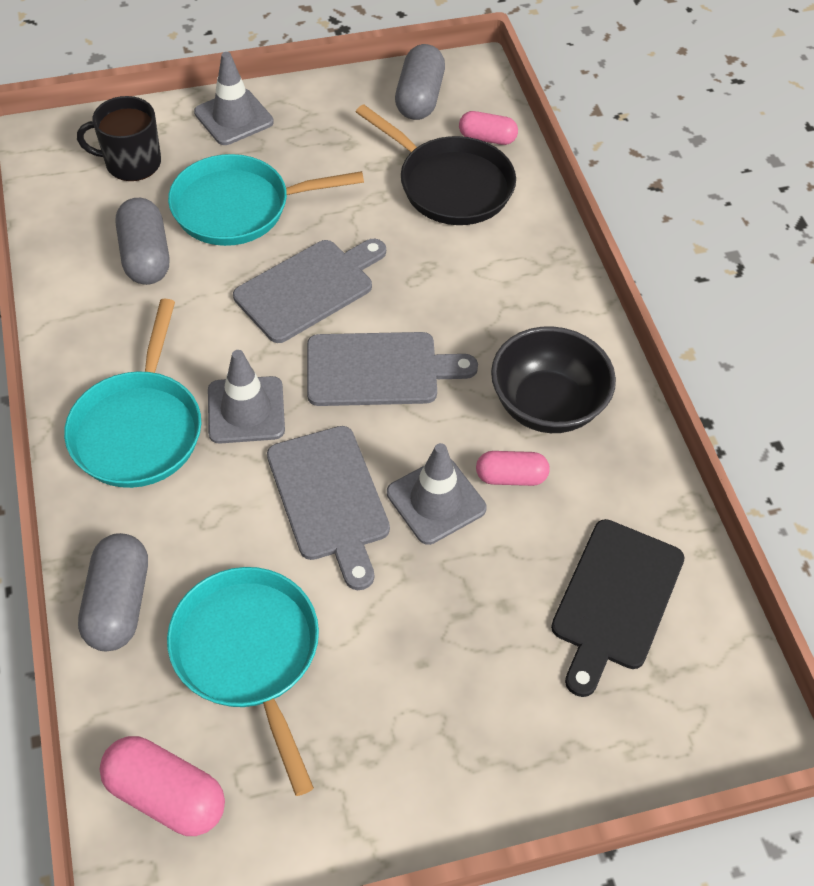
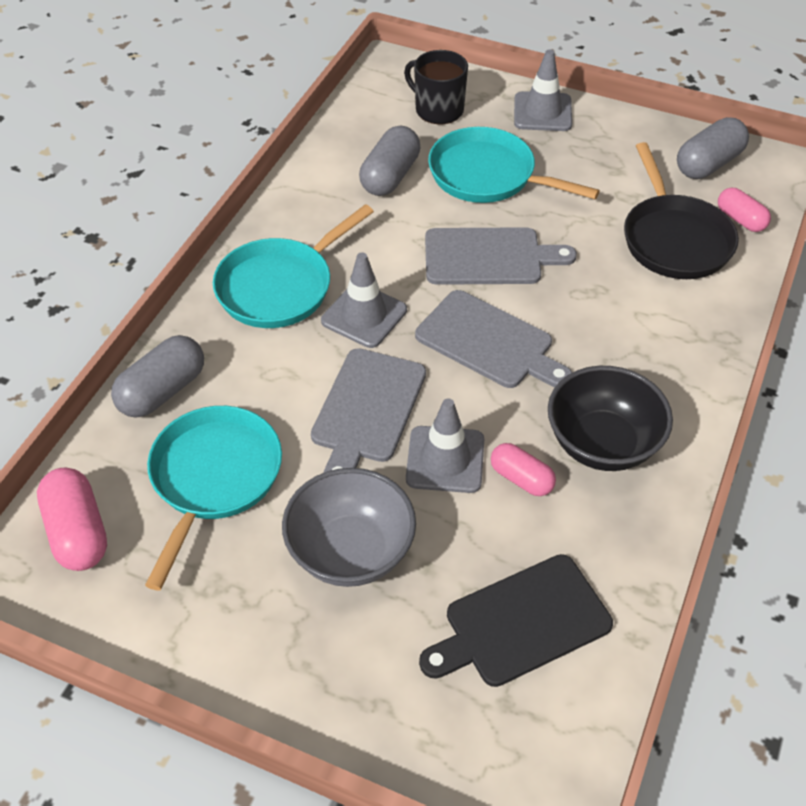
camera: 40 degrees right, 5 degrees down
(431, 636) = (351, 552): none -> grey bowl

